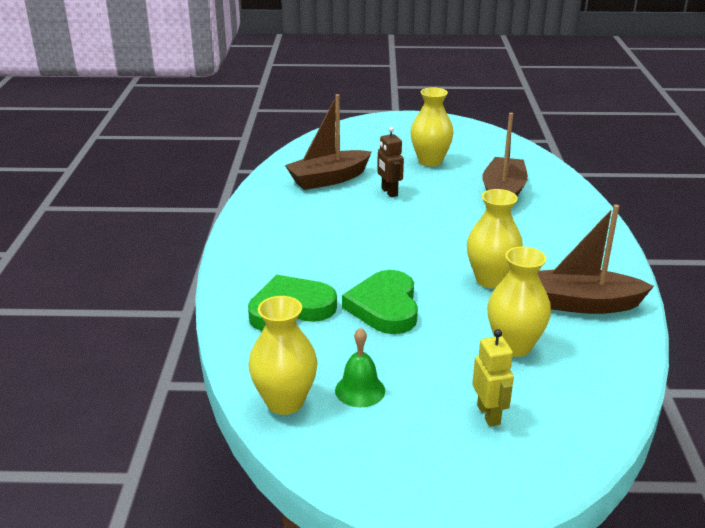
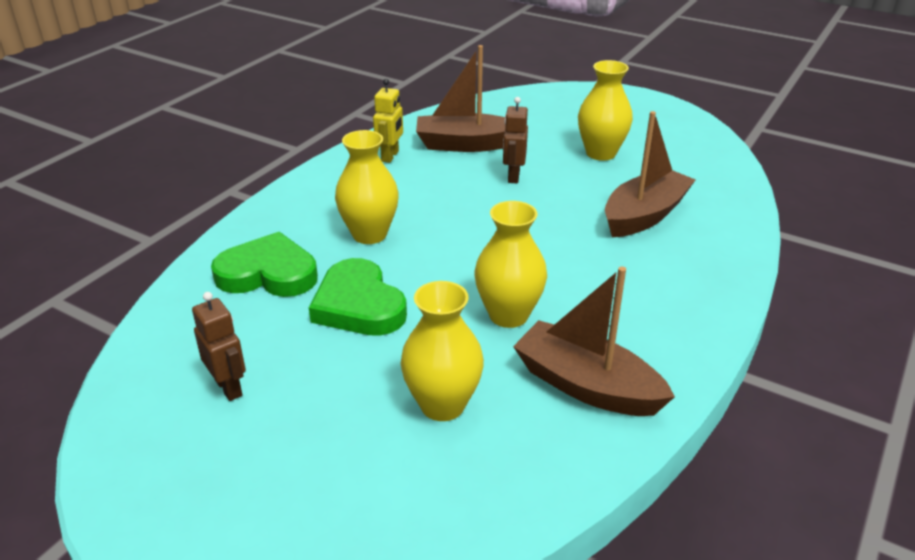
camera: 30 degrees right, 5 degrees up
(285, 402) = (150, 370): yellow vase -> yellow vase (369, 234)
(360, 390) = (229, 387): green bell -> brown robot
(385, 307) = (358, 305): green heart -> green heart turned 60 degrees counterclockwise
(489, 414) = (320, 474): yellow robot -> yellow robot (390, 156)

